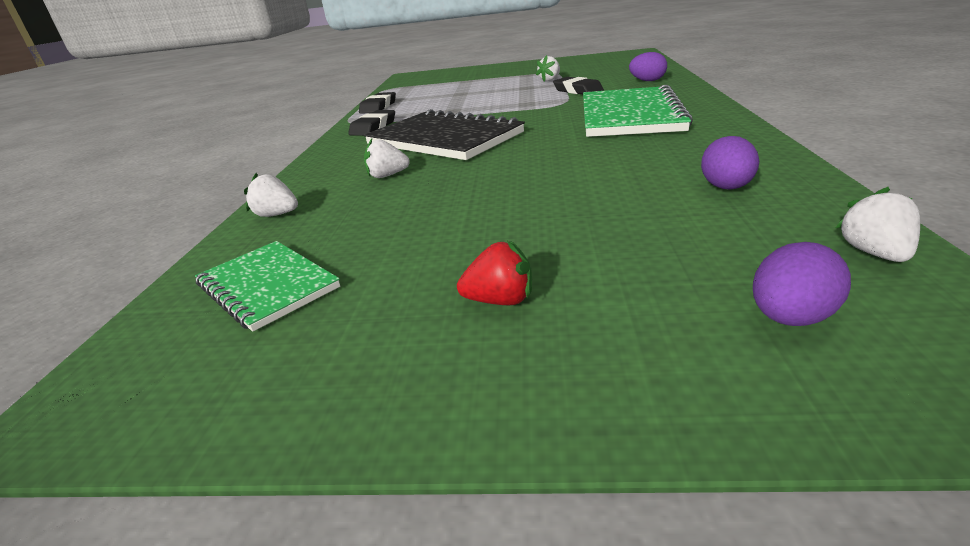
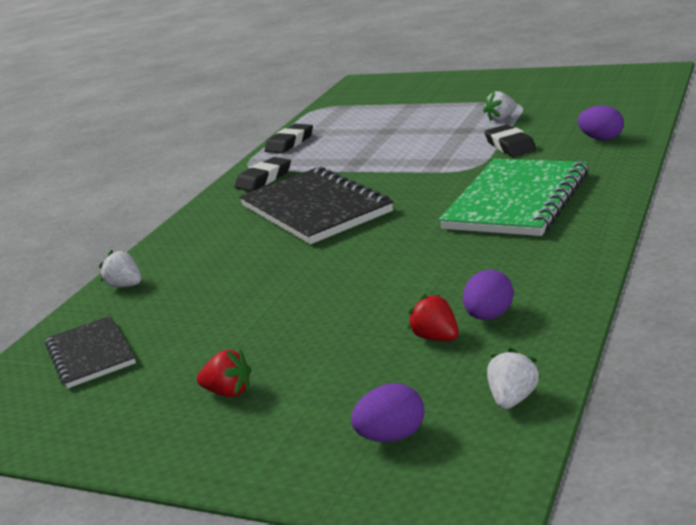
camera: 20 degrees right, 5 degrees down
(268, 286) = (91, 354): green notebook -> black notebook
(387, 176) = (234, 253): white strawberry -> none
(696, 211) = (436, 338): none -> red strawberry

